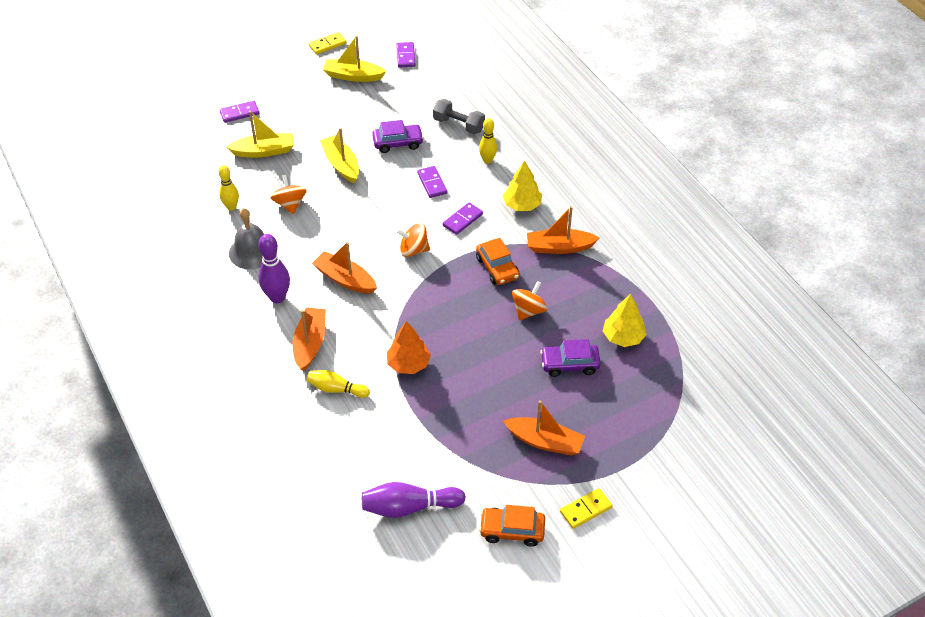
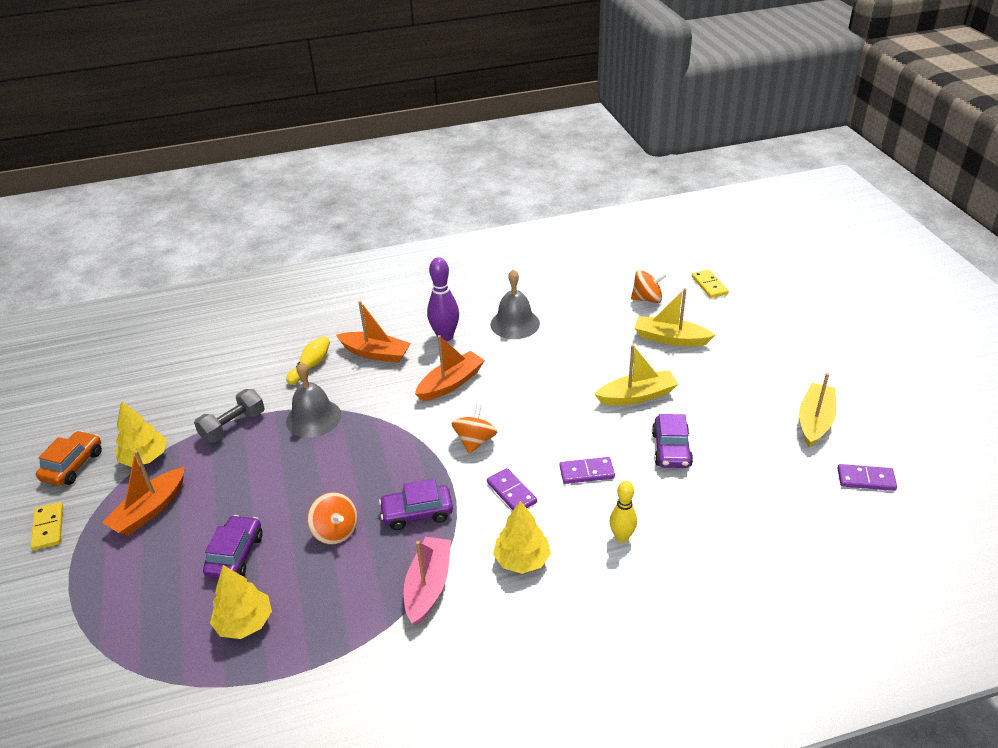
camera: 105 degrees right, 10 degrees down
(231, 207) = (584, 313): yellow bowling pin -> none
(239, 113) = (740, 324): purple domino -> none
(264, 151) = (670, 339): yellow boat -> yellow boat turned 105 degrees clockwise
(290, 204) = (578, 352): orange spinning top -> orange spinning top (647, 299)
(327, 44) = (885, 403): yellow domino -> yellow domino (709, 285)
(408, 364) = (313, 418): orange tree -> grey bell
(409, 507) = (151, 399): purple bowling pin -> none
(458, 125) = (702, 517): grey dumbbell -> grey dumbbell (233, 426)
(488, 474) = (145, 458): none -> yellow tree
(497, 268) = (417, 513): orange car -> purple car
(559, 247) = (428, 586): orange boat -> pink boat

